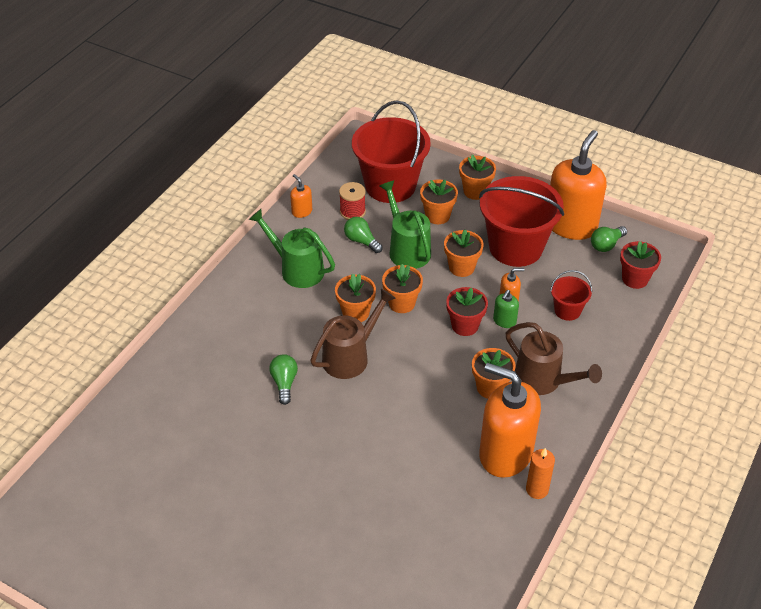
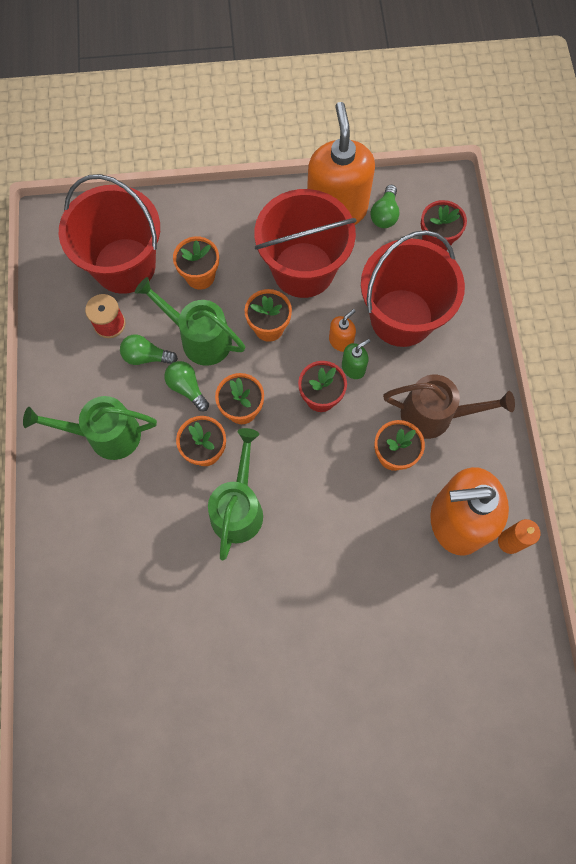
camera: 35 degrees left, 25 degrees up
(284, 383) = (197, 583): green light bulb -> green light bulb (187, 388)
(302, 211) = (55, 356): orange soap dispenser -> none
(351, 356) = (238, 507): brown watering can -> green watering can
(475, 191) = (216, 221): orange flower pot -> none
(504, 321) = (353, 368): green soap dispenser -> green soap dispenser turned 120 degrees counterclockwise
(567, 310) = (401, 317): red bucket -> red bucket, size x2.14

